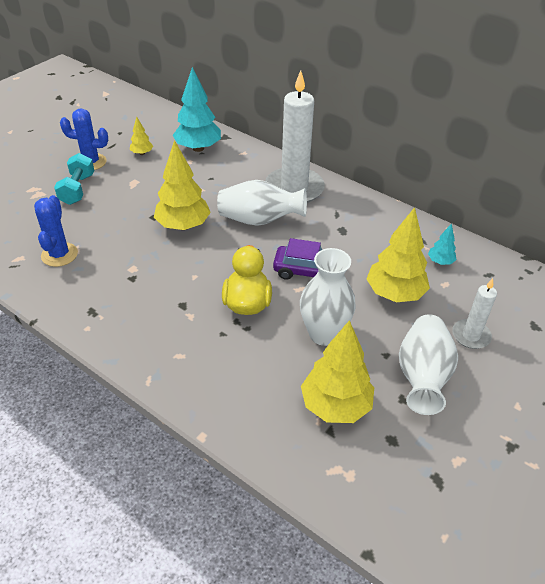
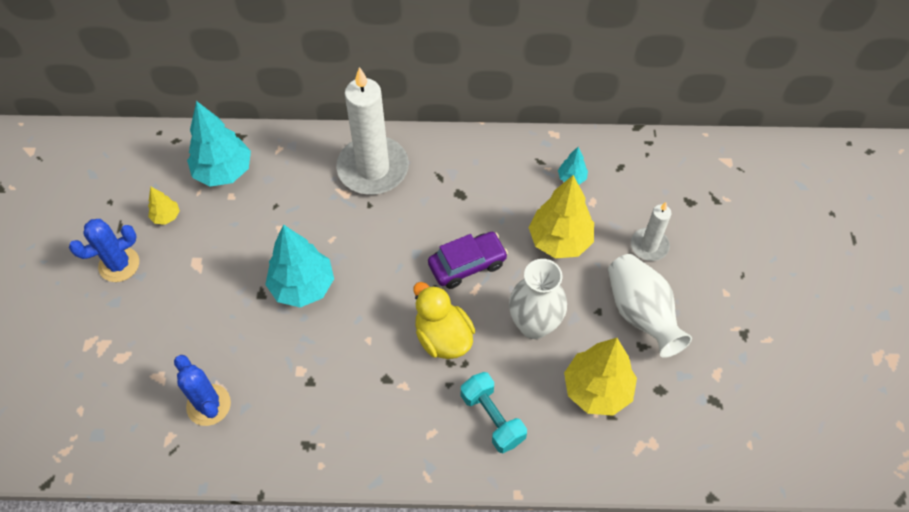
camera: 35 degrees left, 15 degrees up
(77, 189) = (142, 311): turquoise dumbbell -> turquoise dumbbell (492, 418)
(183, 226) = (303, 286): yellow tree -> turquoise tree
(259, 220) = (372, 231): white vase -> none

